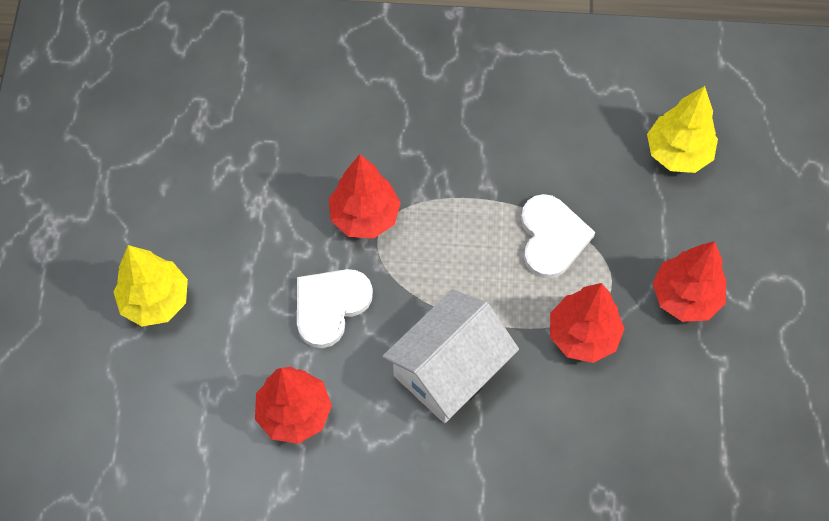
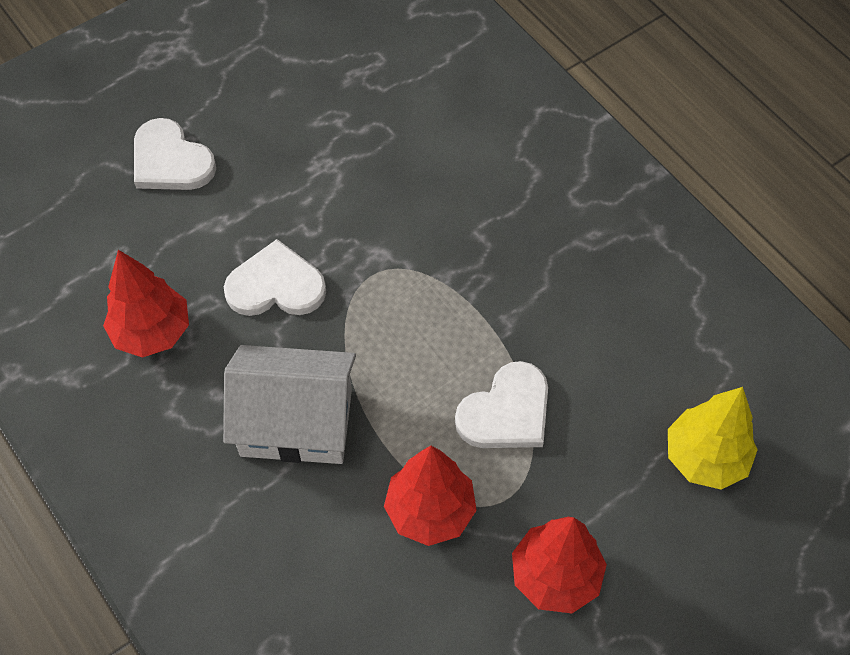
camera: 50 degrees right, 5 degrees down
(155, 301) = (170, 161): yellow tree -> white heart
(365, 216) = (385, 249): red tree -> none

